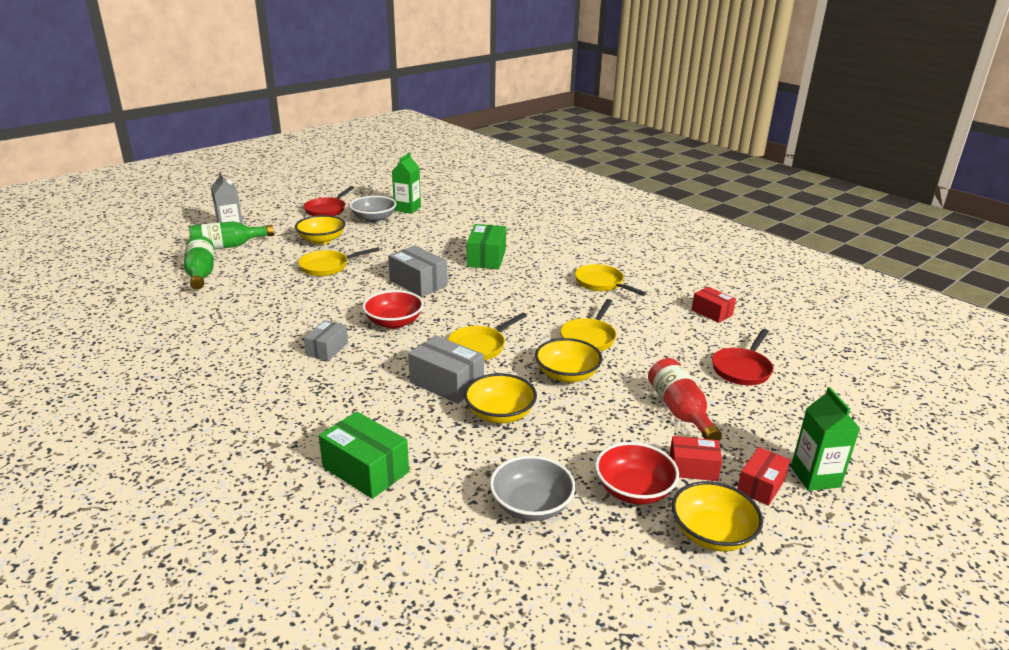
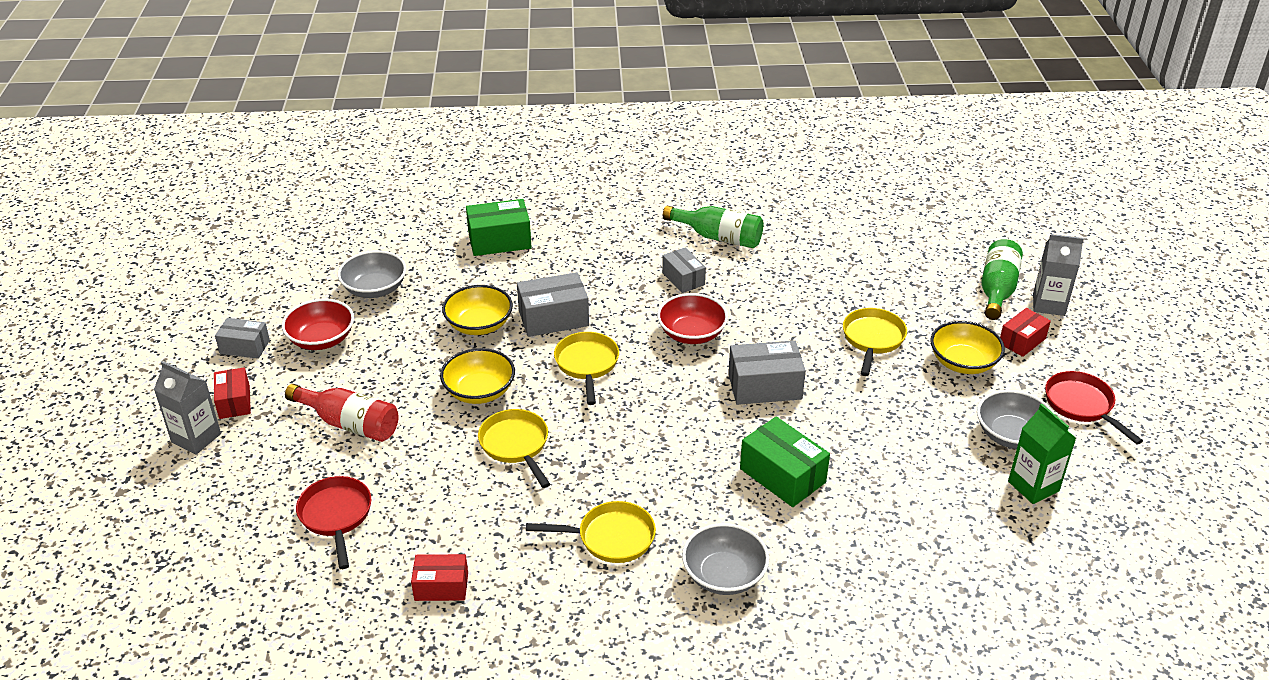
camera: 130 degrees right, 10 degrees up
(201, 273) = (928, 255): green bottle -> green bottle (718, 237)
(574, 252) = (724, 575): none -> grey bowl
(693, 468) = (295, 381): red box -> red box (1022, 341)
(712, 533) = (245, 347): yellow bowl -> grey box
(815, 477) = (196, 438): green carton -> grey carton

